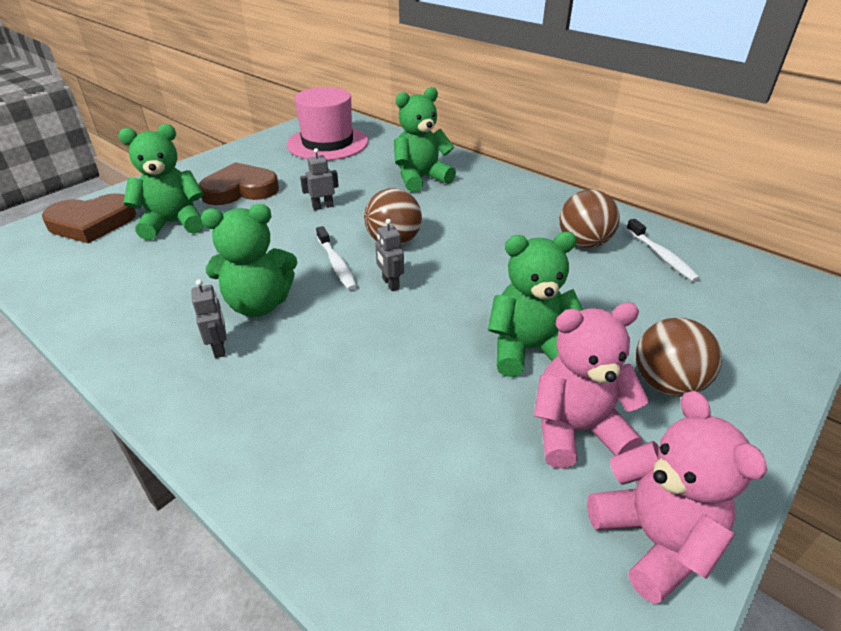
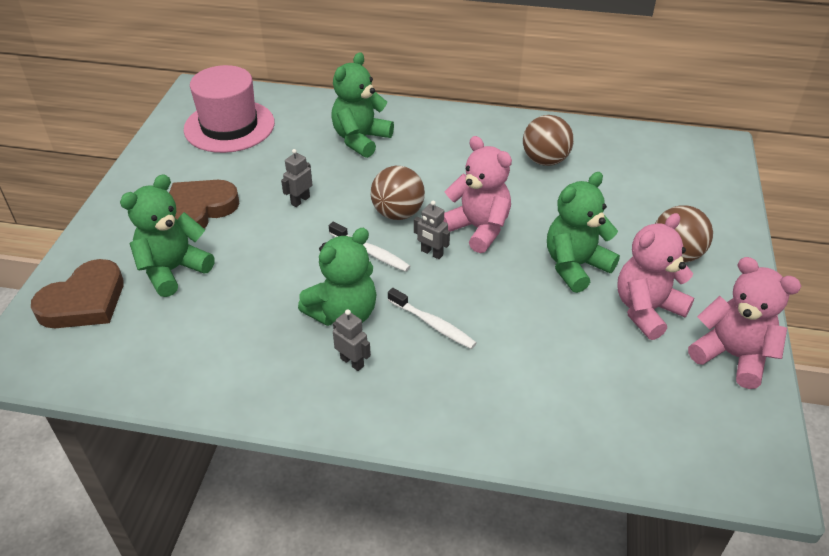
camera: 30 degrees left, 5 degrees up
(456, 279) = (478, 229): none -> pink teddy bear
(661, 256) = (606, 152): white toothbrush -> white toothbrush (433, 324)

